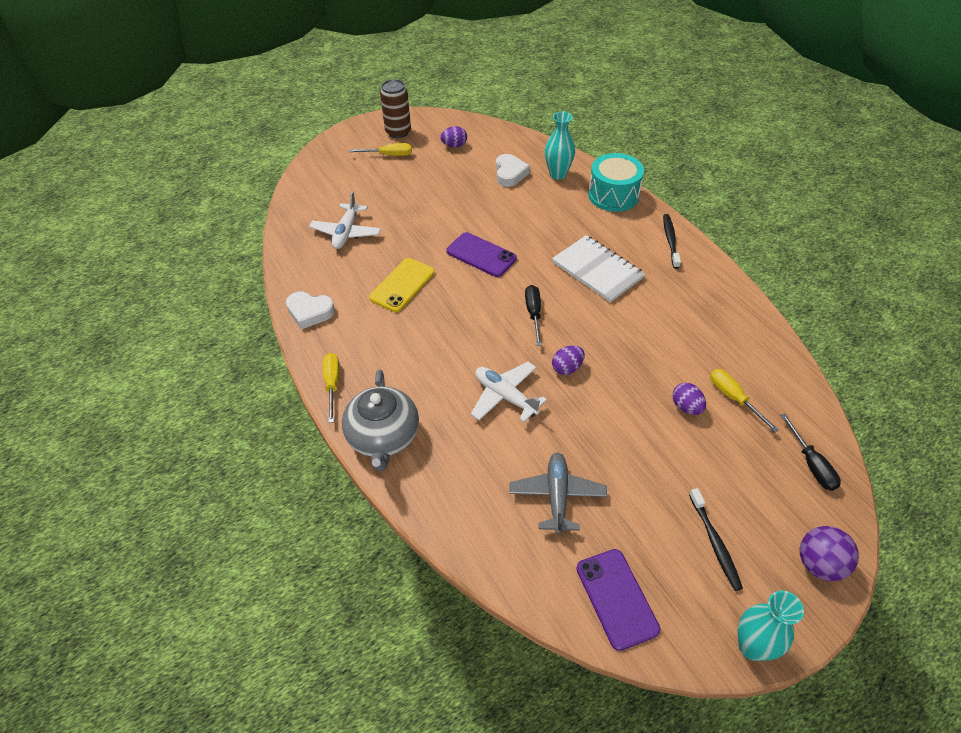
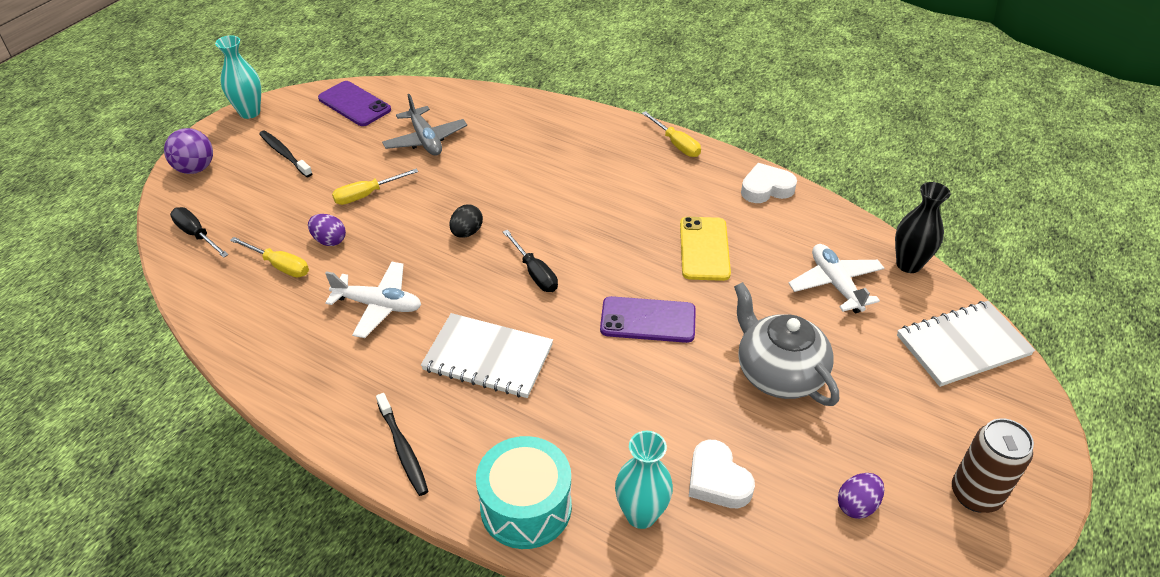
camera: 150 degrees right, 5 degrees down
(289, 226) = (908, 264): none -> black vase
(321, 180) = (962, 345): none -> white notebook
(383, 437) = (595, 127): grey teapot -> grey teapot (778, 373)
(389, 155) = (930, 434): yellow screwdriver -> yellow screwdriver (367, 195)
(505, 396) = (513, 188): white plane -> white plane (378, 305)
(567, 368) = (467, 232): purple egg -> black egg

